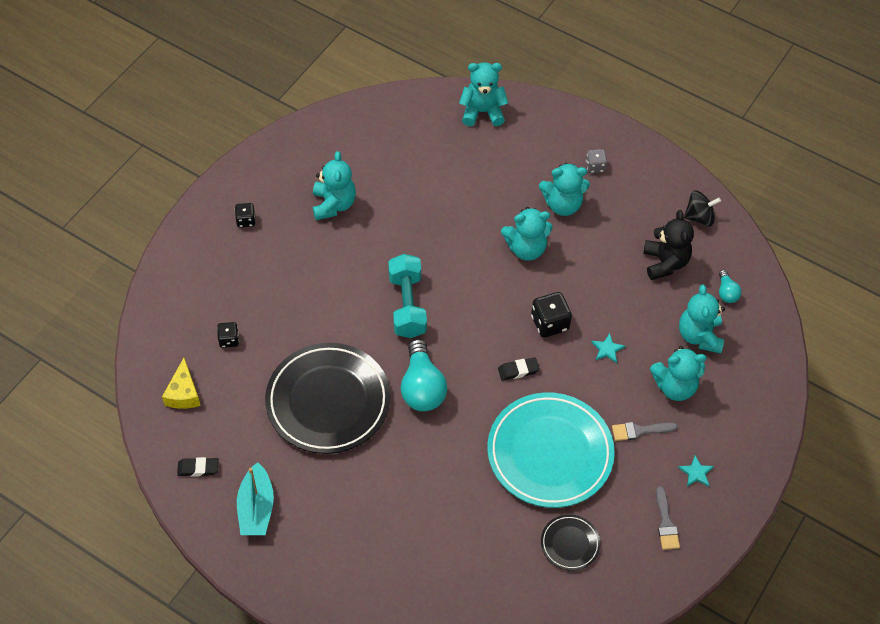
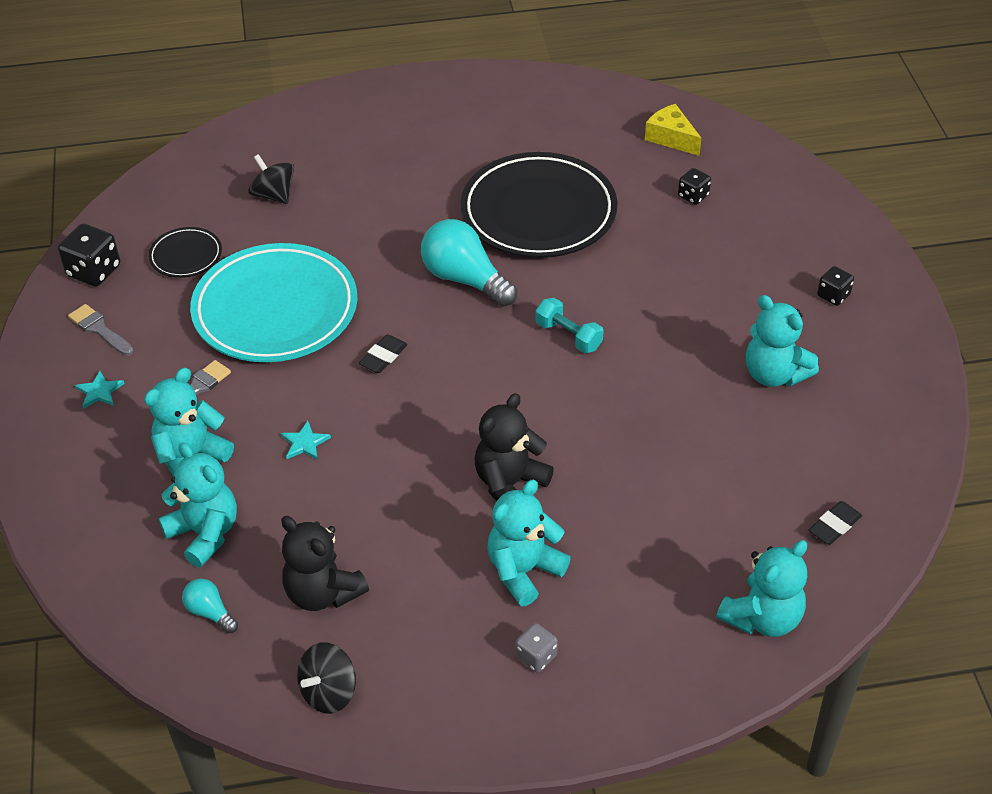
camera: 140 degrees right, 10 degrees down
(198, 468) = (583, 104): black eraser -> black eraser (834, 526)
(256, 508) = (499, 112): turquoise boat -> none
(407, 305) = (568, 336): turquoise dumbbell -> turquoise dumbbell, size x0.61
(472, 554) = (273, 195): none -> black spinning top
(526, 248) = (510, 484): turquoise teddy bear -> black teddy bear
(549, 323) = (397, 424): black dice -> black dice (94, 271)

